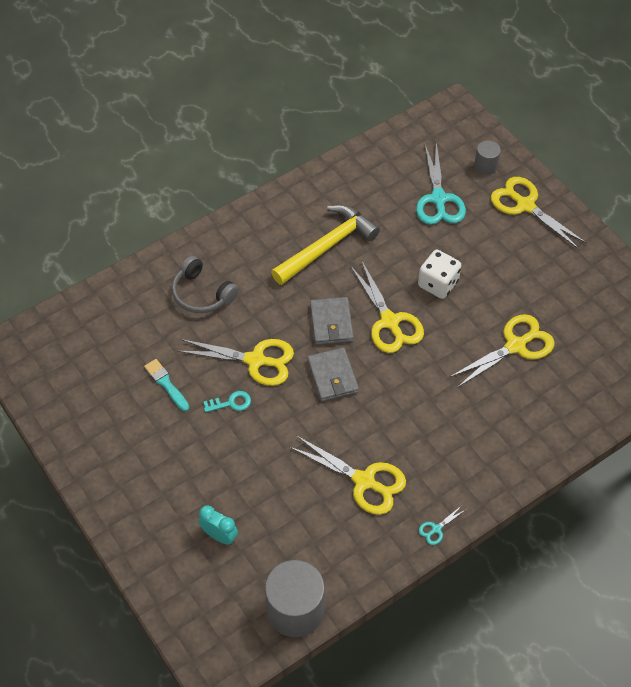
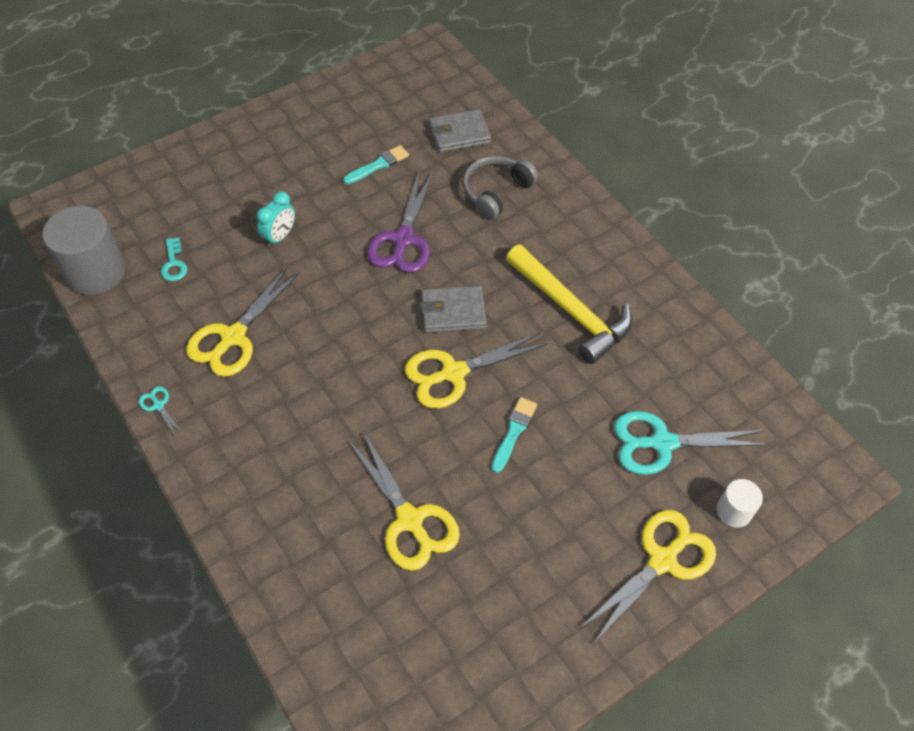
camera: 90 degrees right, 0 degrees up
(219, 536) = (192, 210): turquoise clock -> turquoise clock (280, 236)
(231, 403) = (349, 218): turquoise key -> turquoise key (174, 264)
(255, 360) = (403, 239): yellow scissors -> purple scissors
(332, 376) = (376, 311): grey wallet -> grey wallet (459, 134)
(438, 284) = (514, 432): white dice -> turquoise brush
(485, 166) = (734, 511): grey cylinder -> white cylinder

